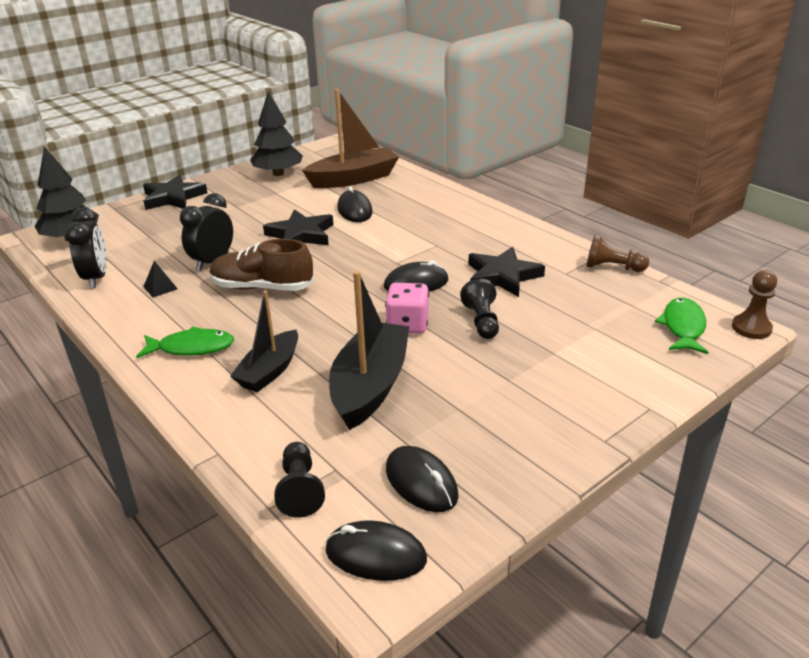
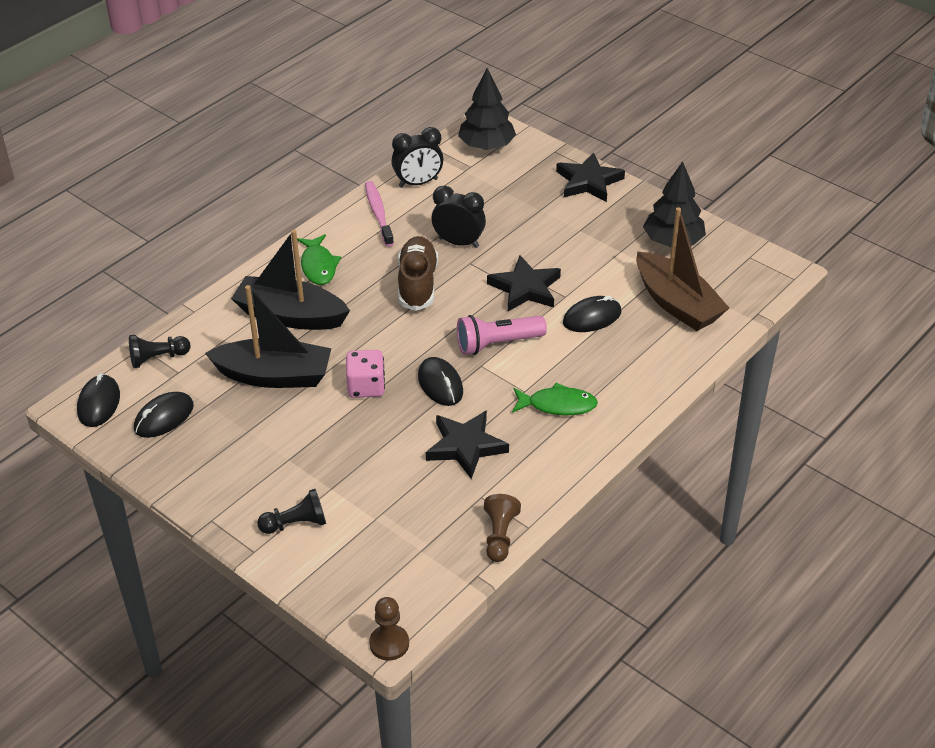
camera: 80 degrees right, 10 degrees up
(128, 304) = (378, 213): none -> pink toothbrush
(160, 287) = (408, 224): black pyramid -> none
(269, 371) = (290, 316): black boat -> black boat, size x1.57
(370, 252) = (497, 344): none -> pink flashlight
(482, 321) = (377, 436): black pawn -> black pawn (296, 524)
(683, 327) = (385, 587): green fish -> green fish (558, 405)

